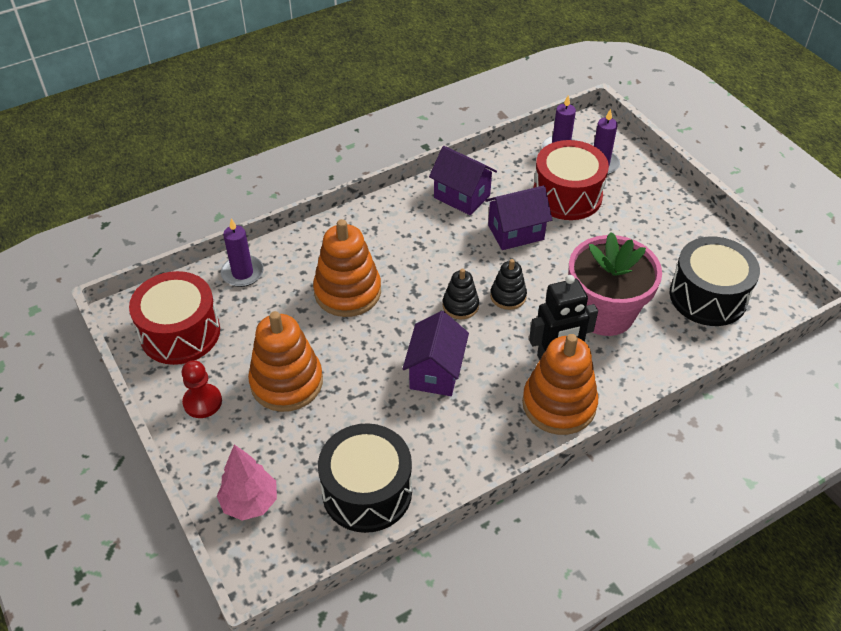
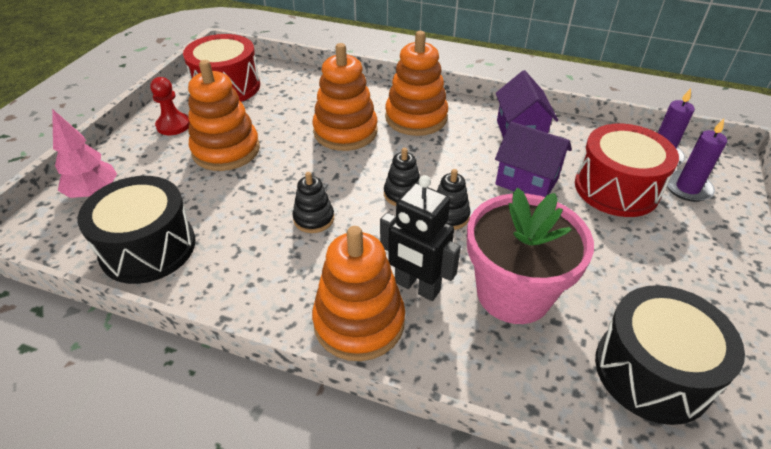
camera: 50 degrees right, 5 degrees down
(242, 273) = (307, 82): purple candle -> none
(378, 239) = (416, 118): none -> orange stacking toy
(435, 372) = (314, 219): purple house -> black stacking toy

